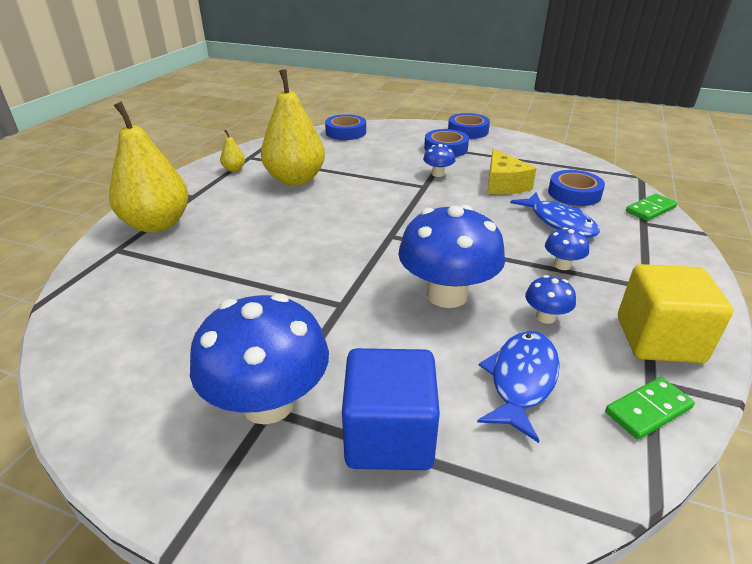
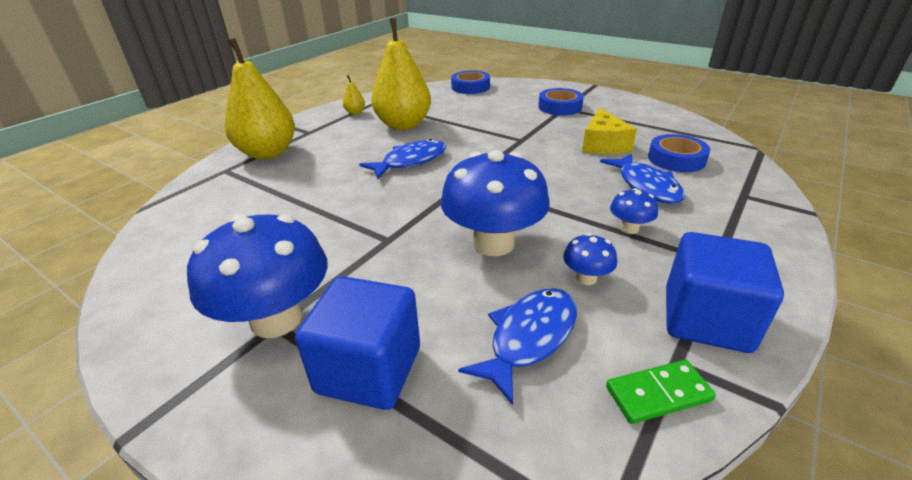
camera: 15 degrees right, 0 degrees up
(323, 219) = (410, 161): none -> blue fish
(438, 174) = (540, 129): blue mushroom -> none
(468, 131) = (590, 92): blue tape -> none
(650, 209) = (758, 182): green domino -> none
(659, 339) = (706, 319): yellow cube -> blue cube

